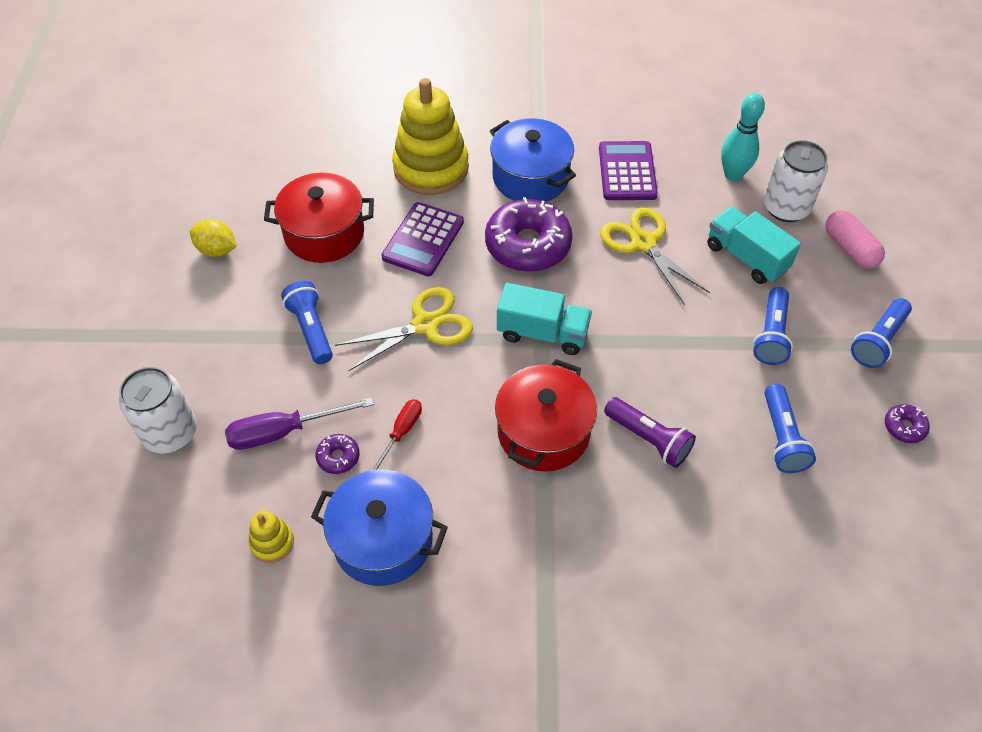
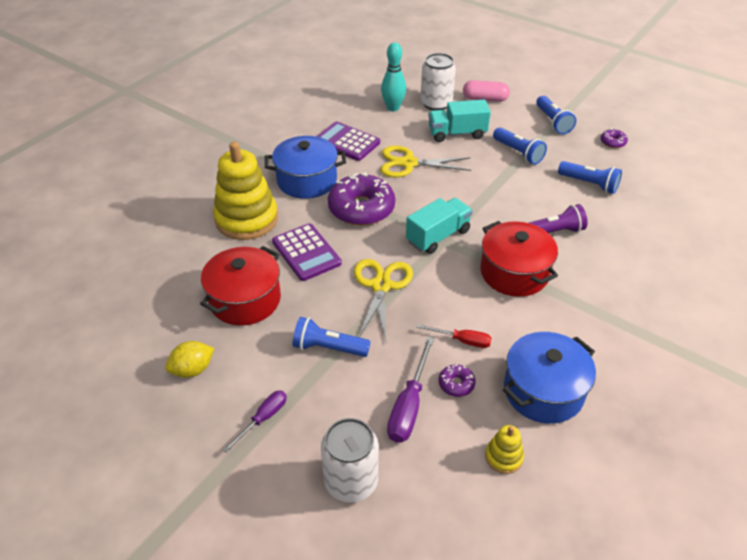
camera: 55 degrees left, 10 degrees down
(197, 331) = (263, 418): none -> purple screwdriver
(401, 433) = (462, 340): red screwdriver -> red screwdriver turned 135 degrees clockwise

